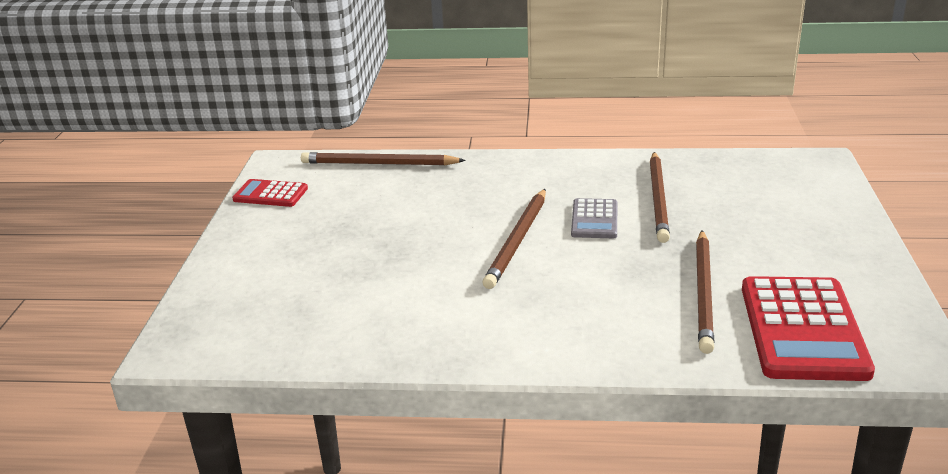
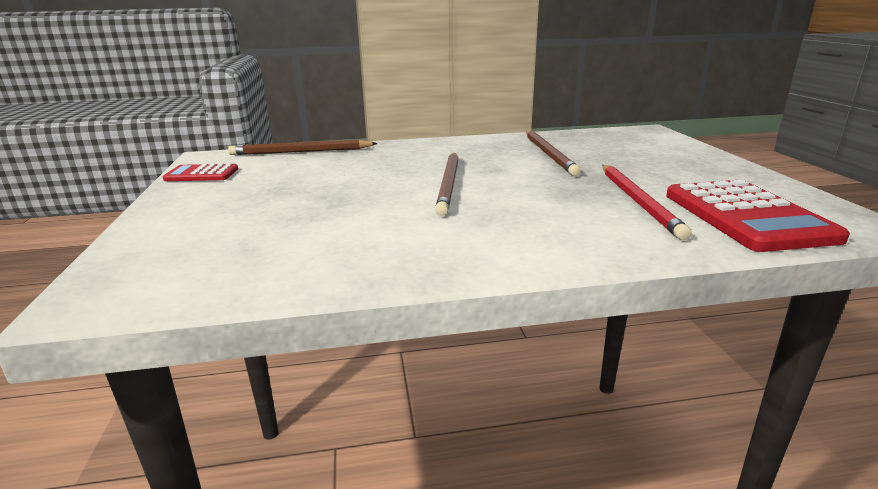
camera: 15 degrees left, 5 degrees down
(594, 220) = (506, 168): grey calculator -> none
(704, 292) = (638, 201): brown pencil -> red pencil

